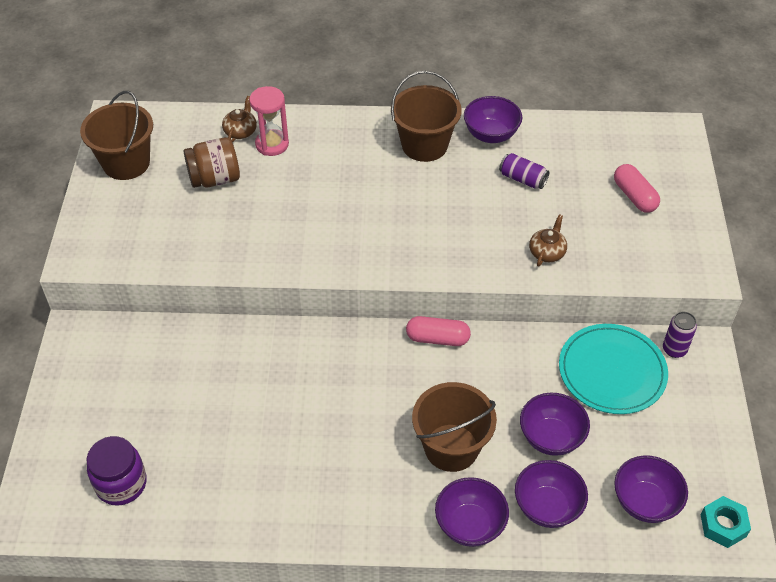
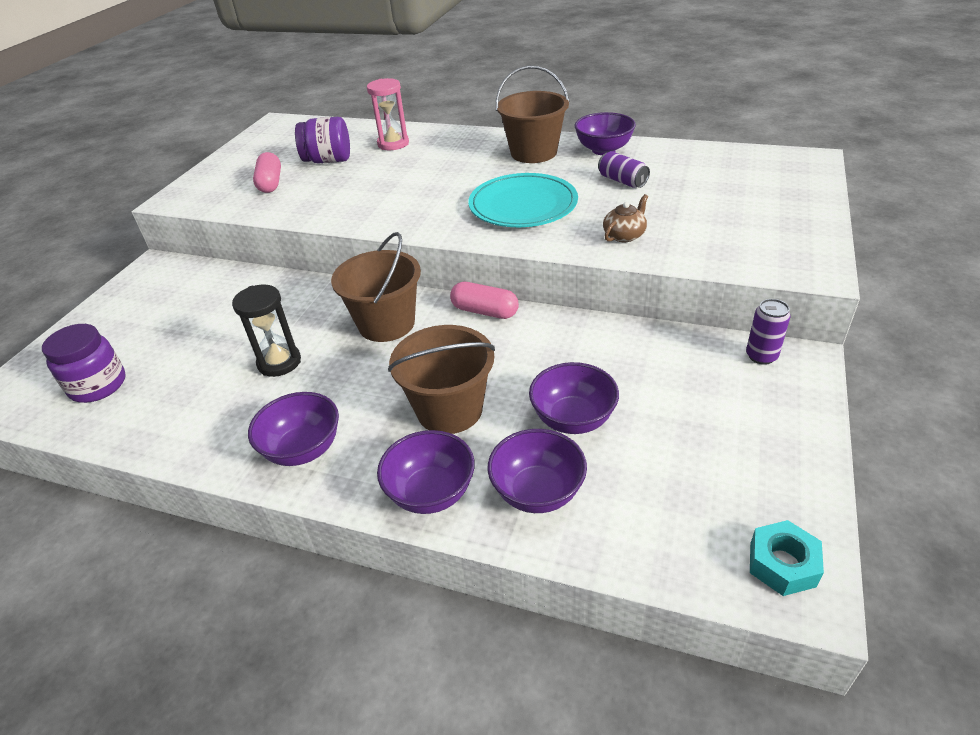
camera: 20 degrees right, 10 degrees down
(126, 163) = (263, 147): brown bucket -> brown bucket (386, 324)
(215, 179) = (328, 161): brown jar -> purple jar
(240, 131) = (372, 135): brown teapot -> none
(279, 427) = (279, 362): none -> black hourglass
(612, 371) = (674, 366): turquoise plate -> turquoise plate (523, 205)
(634, 196) = (743, 202): pink capsule -> pink capsule (270, 183)
(645, 502) = (672, 512): purple bowl -> purple bowl (303, 449)

